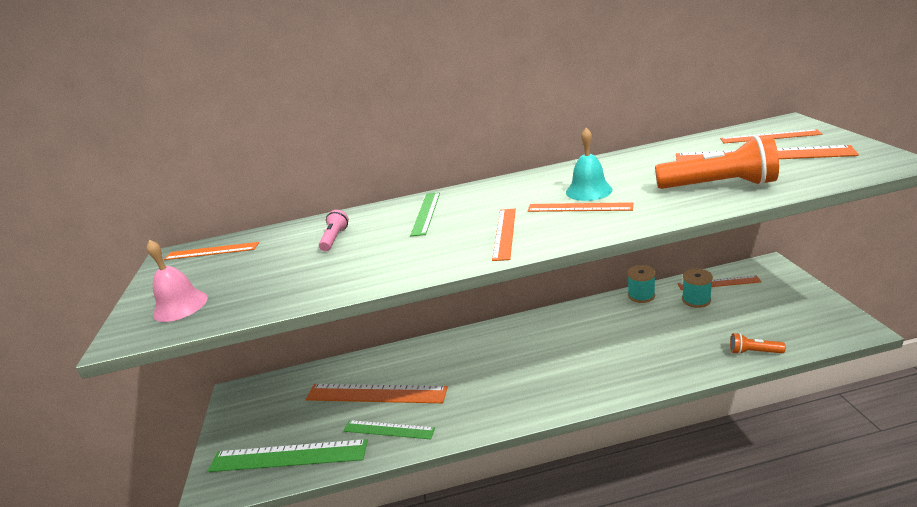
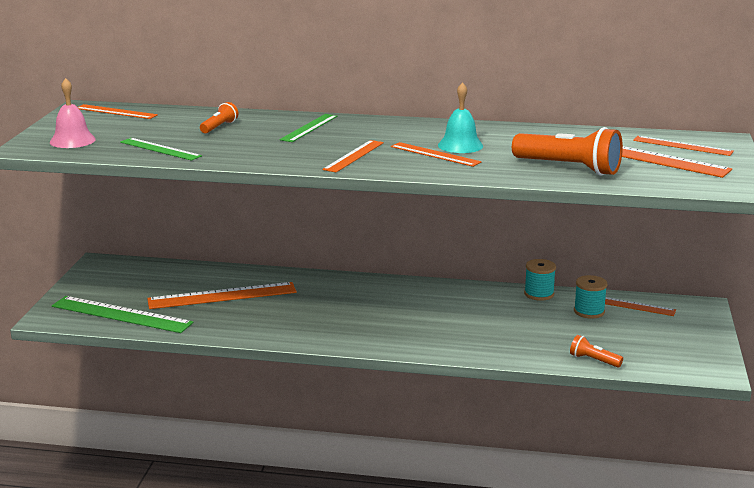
camera: 15 degrees right, 5 degrees down
(335, 238) = (219, 127): pink flashlight -> orange flashlight
(375, 393) = (222, 296): orange ruler -> orange ruler turned 45 degrees counterclockwise
(388, 429) = (215, 321): green ruler -> green ruler (160, 149)

